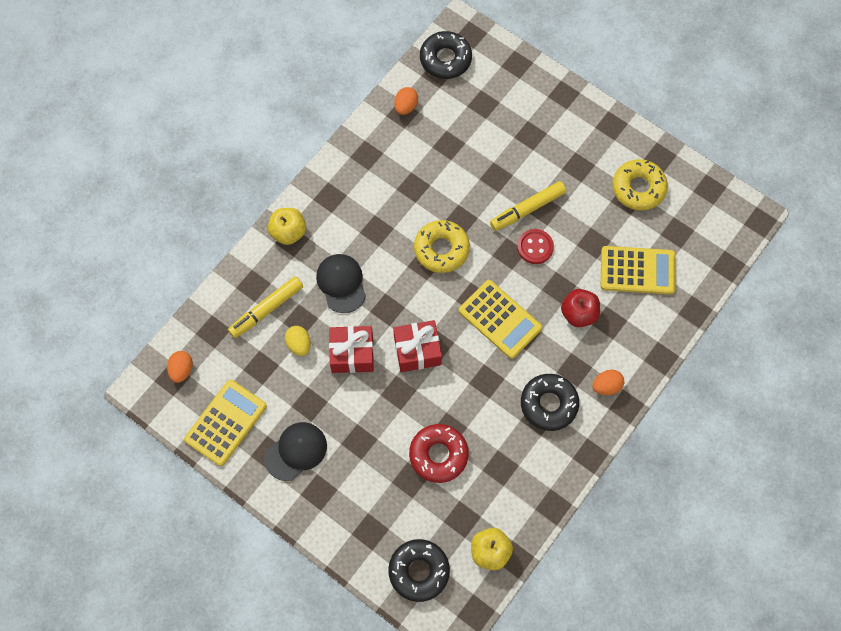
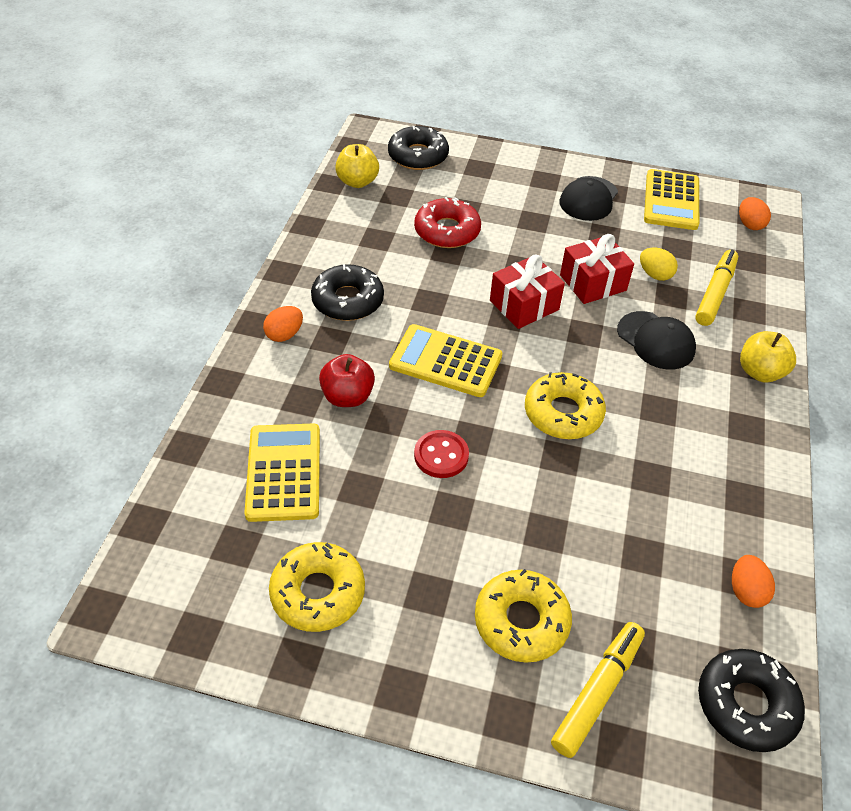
camera: 155 degrees right, 20 degrees down
(528, 209) = (475, 502): yellow marker -> yellow marker (597, 692)
(535, 135) = (521, 621): none -> yellow donut
(637, 270) = (283, 472): yellow calculator -> yellow calculator turned 105 degrees clockwise

